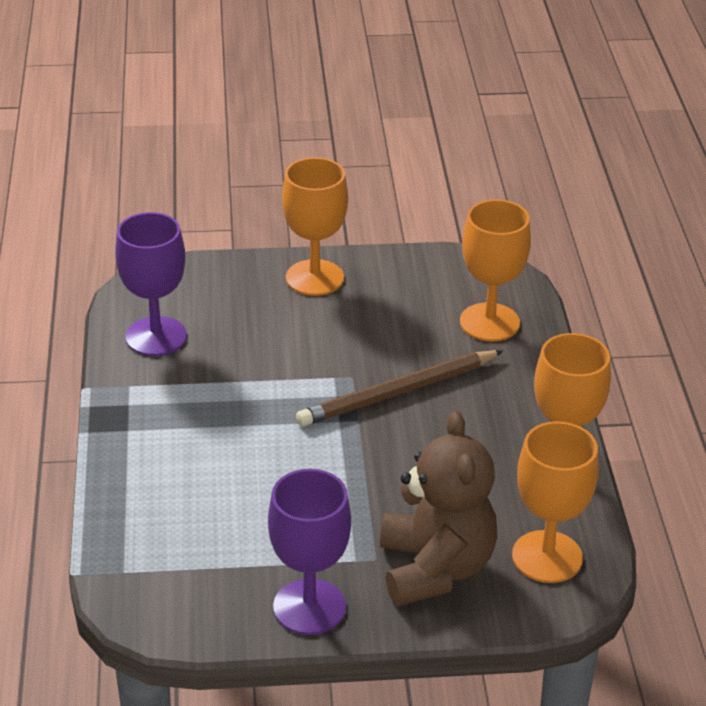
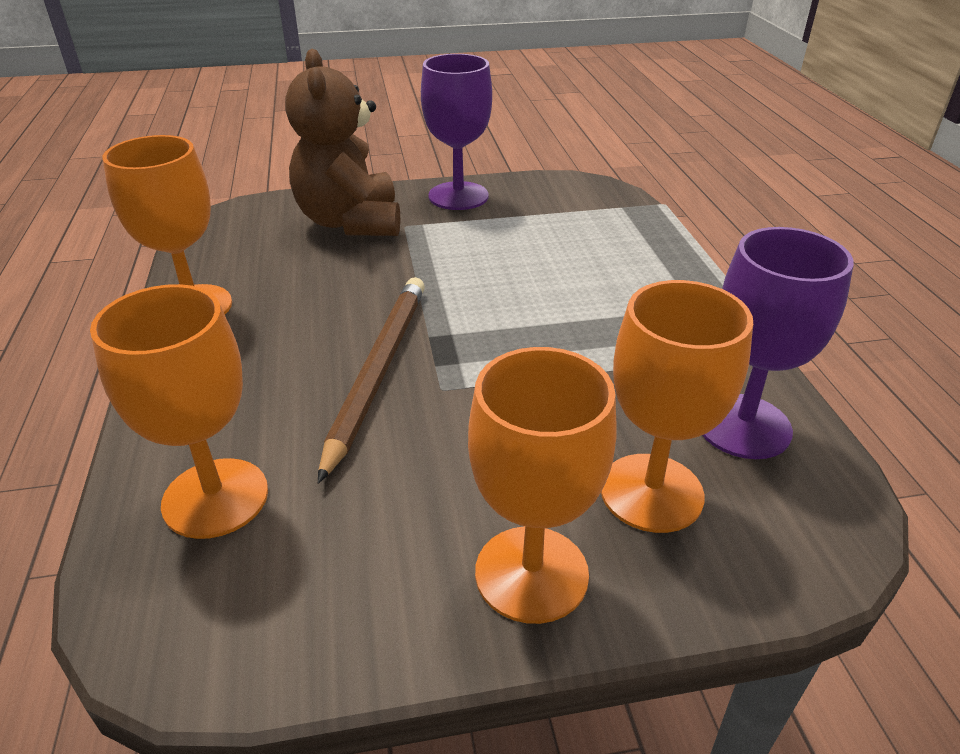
camera: 175 degrees right, 0 degrees up
(398, 393) = (377, 371): brown pencil -> brown pencil turned 45 degrees counterclockwise
(547, 557) = (244, 235): orange goblet -> orange goblet (651, 492)

